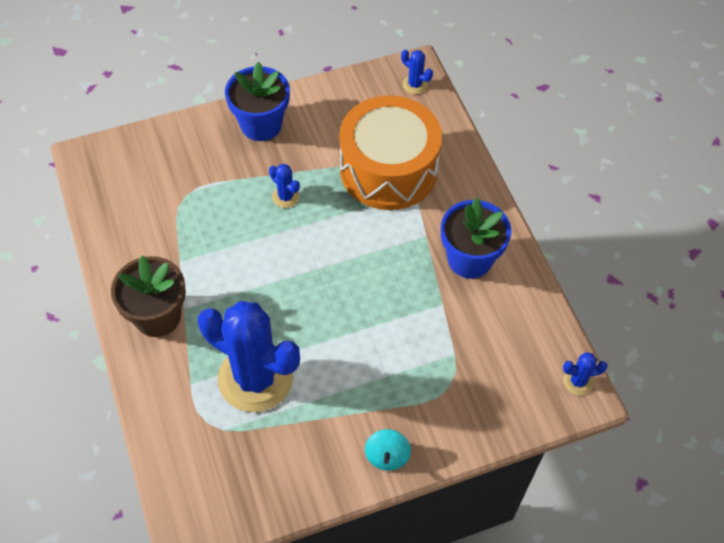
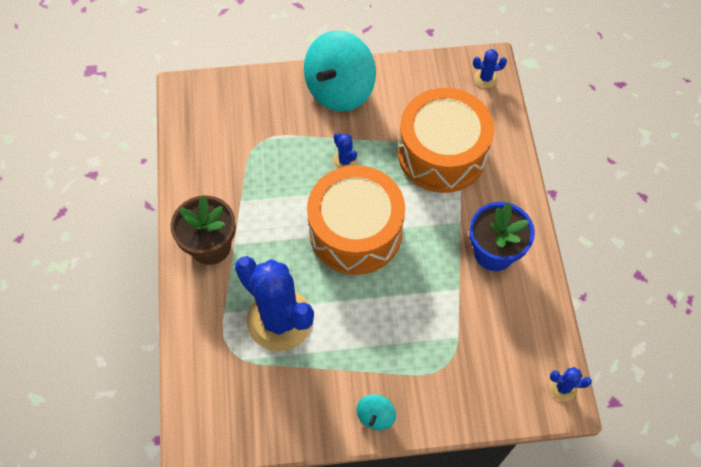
camera: 15 degrees right, 5 degrees up
(261, 124) = (339, 90): blue flower pot -> turquoise spinning top
(316, 268) = (355, 232): none -> orange drum
(415, 84) = (485, 78): blue cactus -> blue cactus turned 60 degrees counterclockwise

